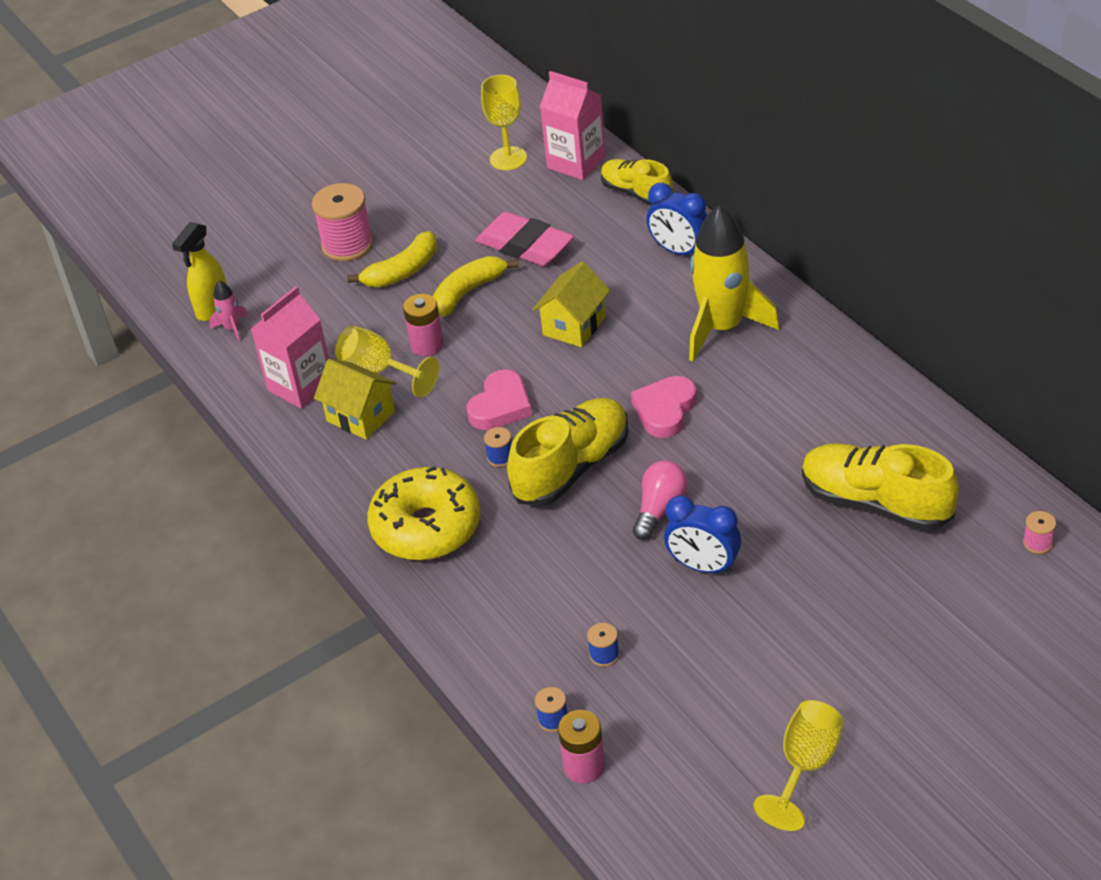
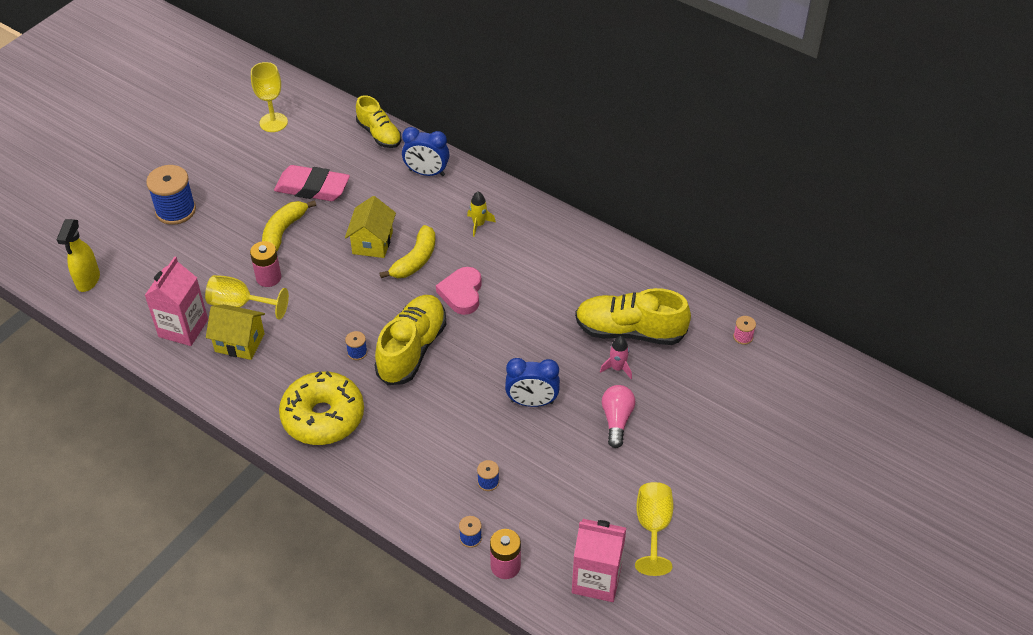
camera: 25 degrees left, 5 degrees up
(232, 328) = (110, 293): pink rocket -> pink rocket (617, 368)
(347, 245) = (175, 210): pink spool -> blue spool
(402, 271) = (227, 224): yellow banana -> yellow banana (415, 260)
(500, 406) = (342, 313): pink heart -> none
(576, 162) = (326, 117): pink carton -> pink carton (596, 579)
(636, 193) = (379, 134): yellow shoe -> yellow shoe turned 150 degrees counterclockwise
(660, 508) = (486, 366): pink light bulb -> pink light bulb (616, 420)
(722, 327) = (479, 224): yellow rocket -> yellow rocket, size x0.42

